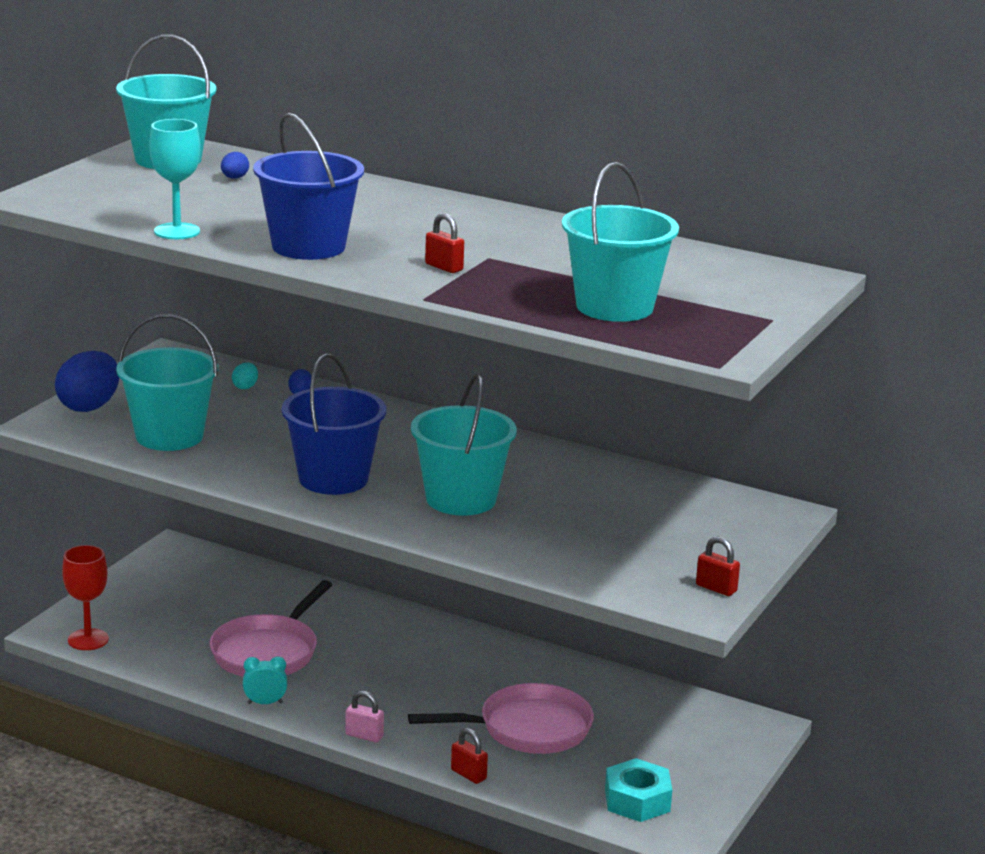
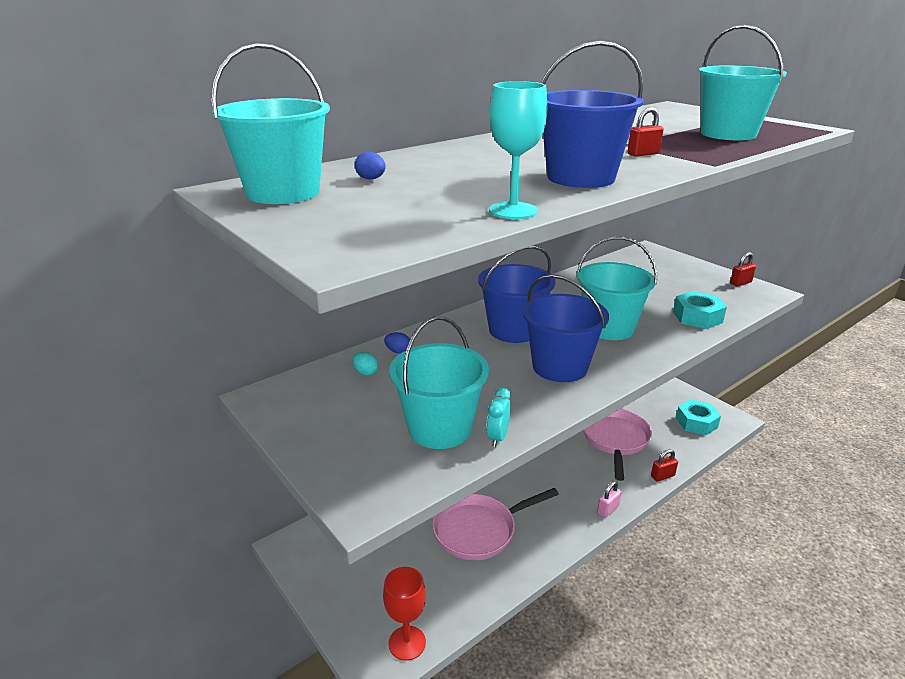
camera: 65 degrees left, 5 degrees up
(89, 406) = (341, 465): blue egg -> none
(265, 703) = (551, 550): turquoise clock -> turquoise clock (497, 437)
(268, 651) = (479, 530): pink pan -> pink pan turned 105 degrees clockwise
(403, 445) = (513, 330): none -> blue bucket
(549, 555) = (697, 317): none -> turquoise nut

